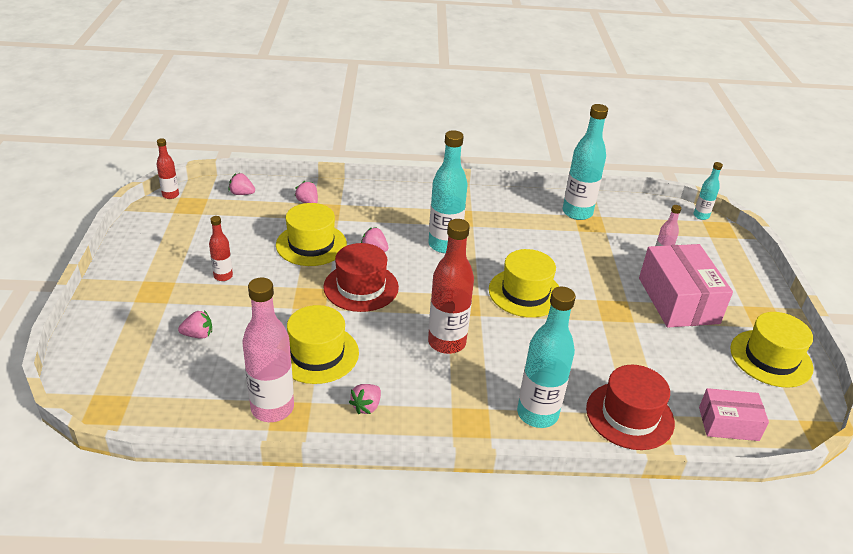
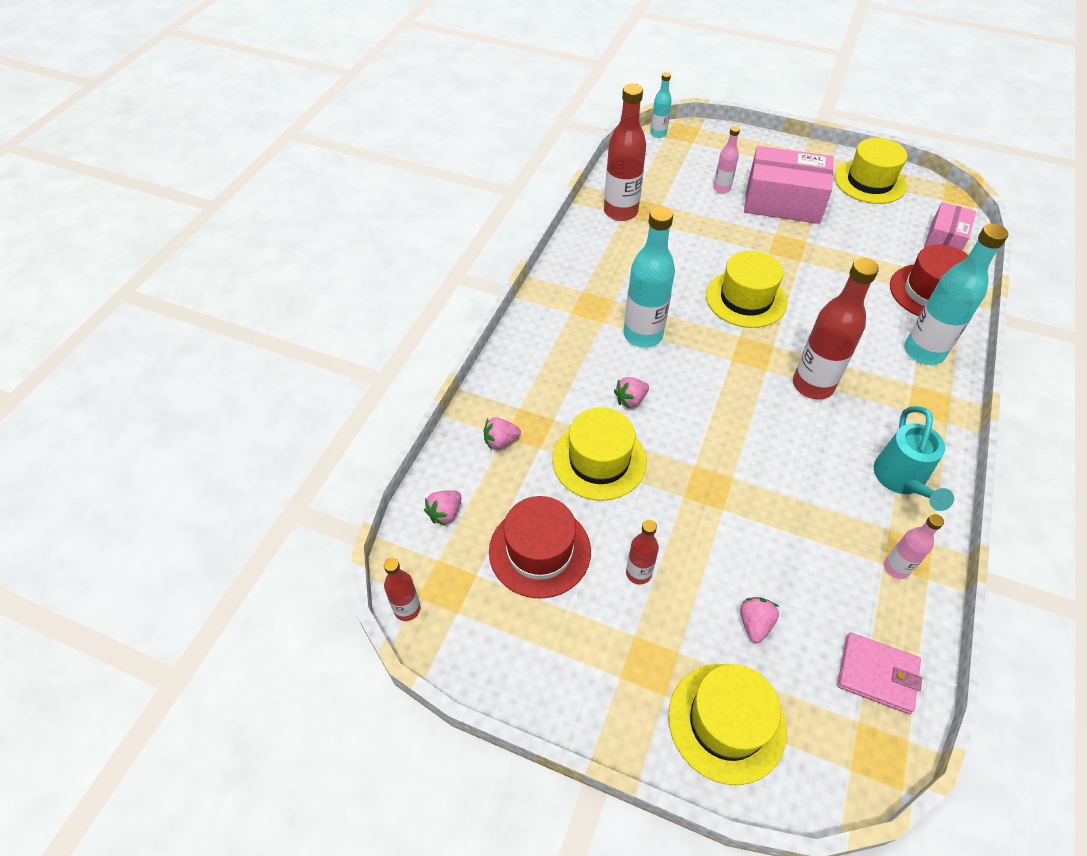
camera: 65 degrees left, 15 degrees up
(171, 403) = (877, 674): none -> pink wallet
(272, 408) = (896, 568): pink bottle -> pink bottle, size x0.53
(317, 354) = (811, 504): yellow hat -> yellow hat (726, 722)
(361, 287) = (700, 432): red hat -> red hat (540, 551)
(366, 406) = (901, 480): pink strawberry -> turquoise watering can
(577, 213) = (620, 212): turquoise bottle -> red bottle

